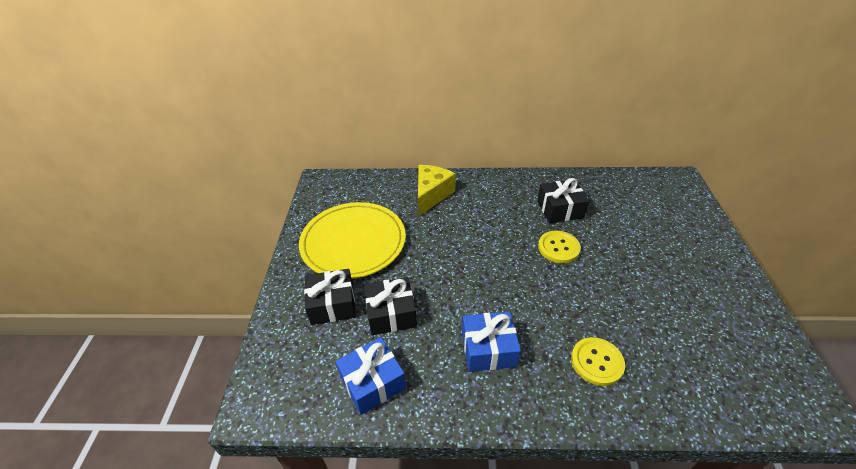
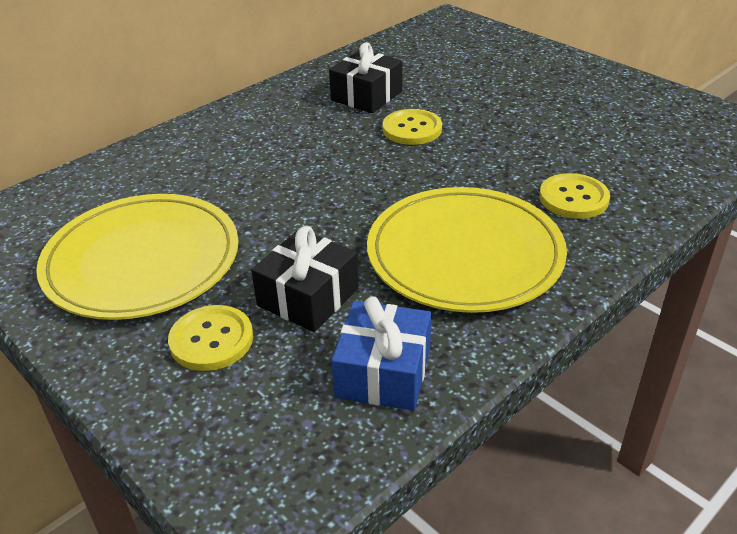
camera: 45 degrees left, 5 degrees down
(332, 304) = (211, 340): black gift -> yellow button
(431, 195) = (187, 156): yellow cheese -> none
(488, 349) = (464, 254): blue gift -> yellow plate

